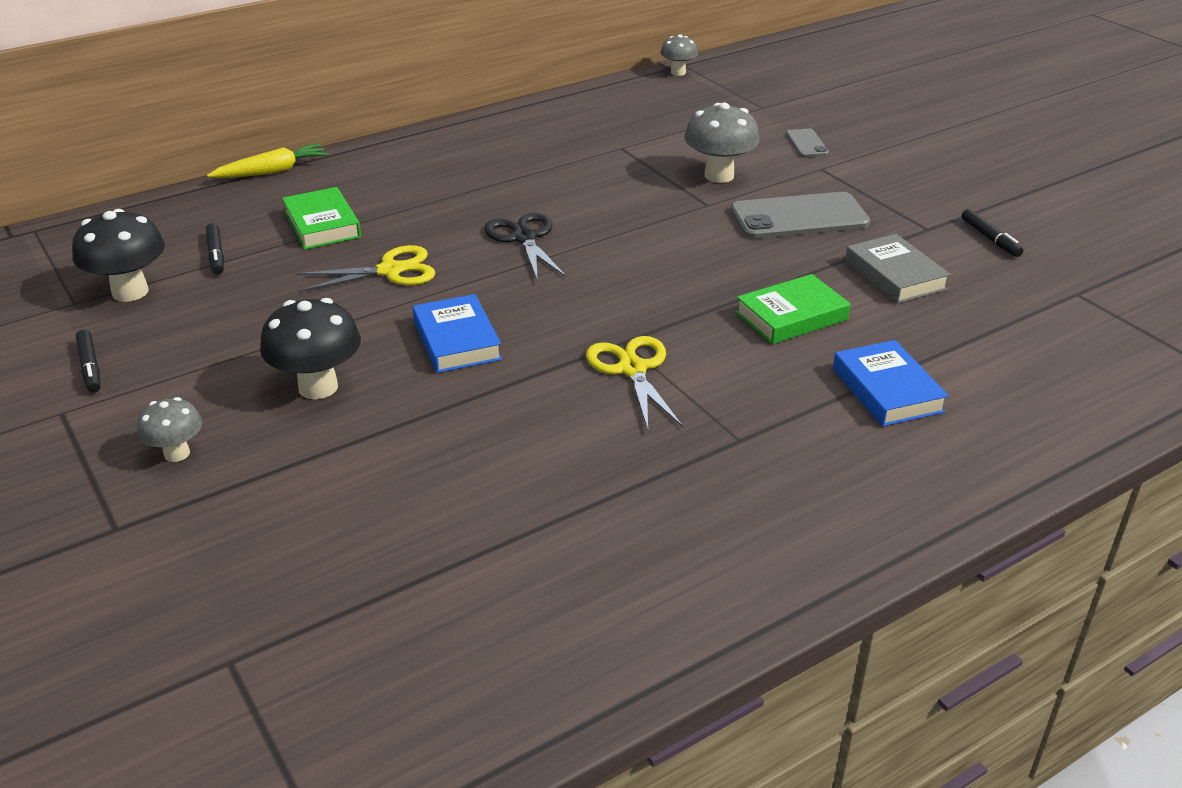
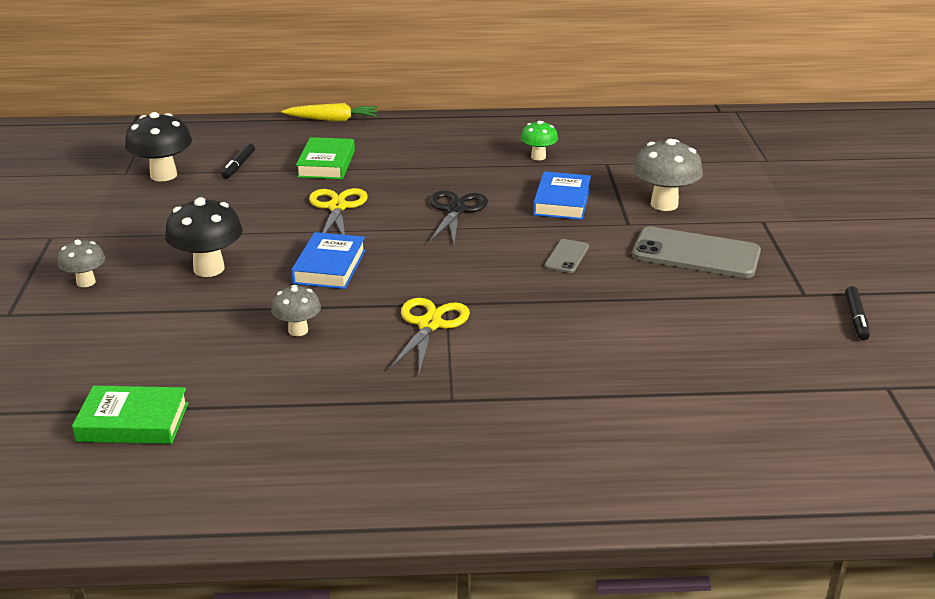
camera: 30 degrees right, 5 degrees down
(90, 367) = (94, 215): black marker -> none
(390, 271) = (337, 207): yellow scissors -> yellow scissors turned 105 degrees counterclockwise
(546, 158) = (538, 157): none -> green mushroom
(678, 72) = (723, 116): grey mushroom -> grey mushroom (298, 330)
(791, 316) = (598, 326): green book -> green book (133, 422)
(806, 143) = (773, 198): grey phone -> grey phone (567, 256)
(887, 390) = (612, 405): blue book -> blue book (561, 201)
(894, 275) = (727, 322): grey book -> none

